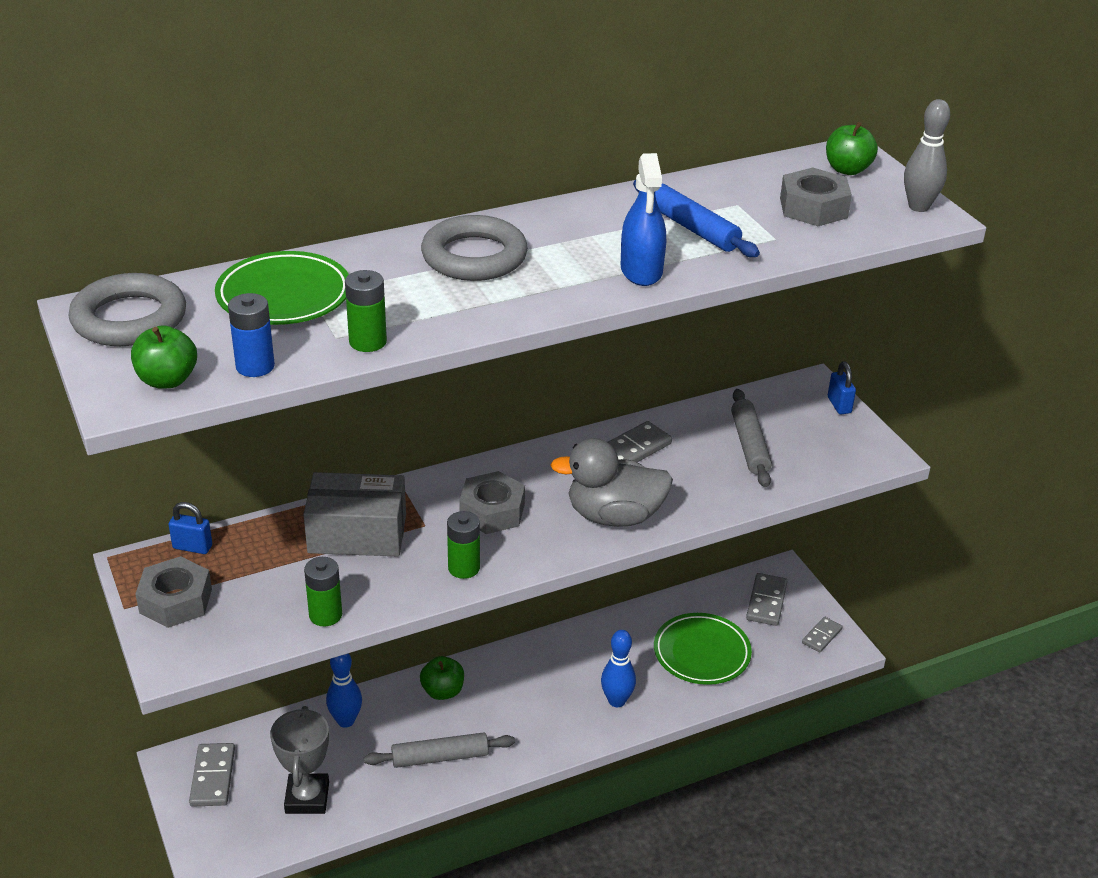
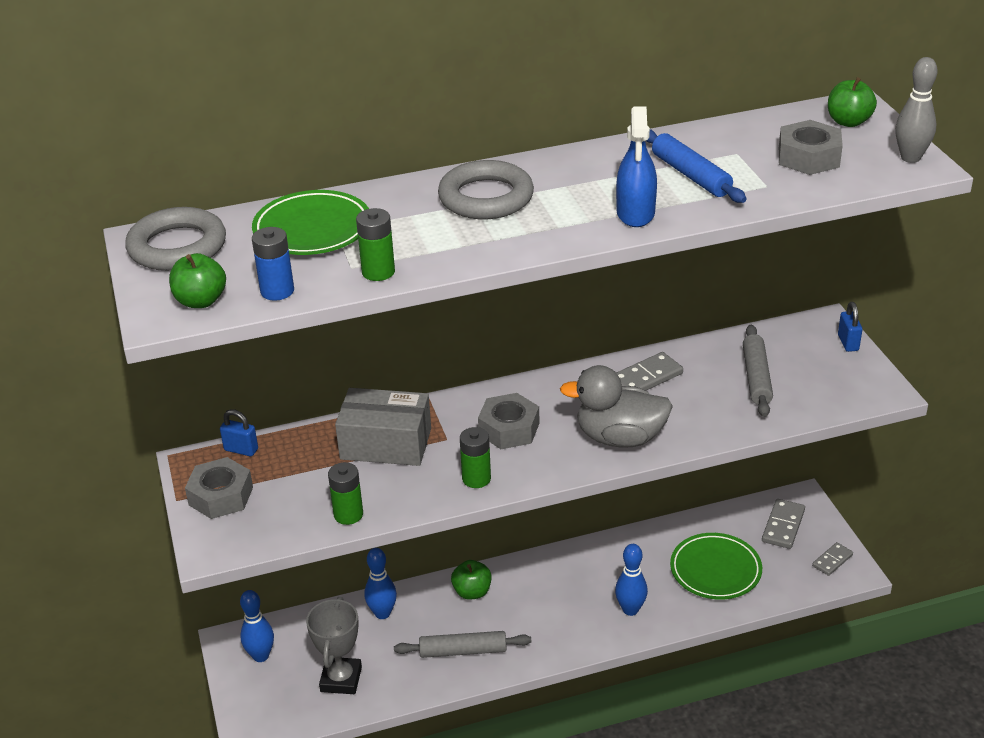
camera: 10 degrees right, 0 degrees up
(212, 777) = (261, 656): grey domino -> blue bowling pin

